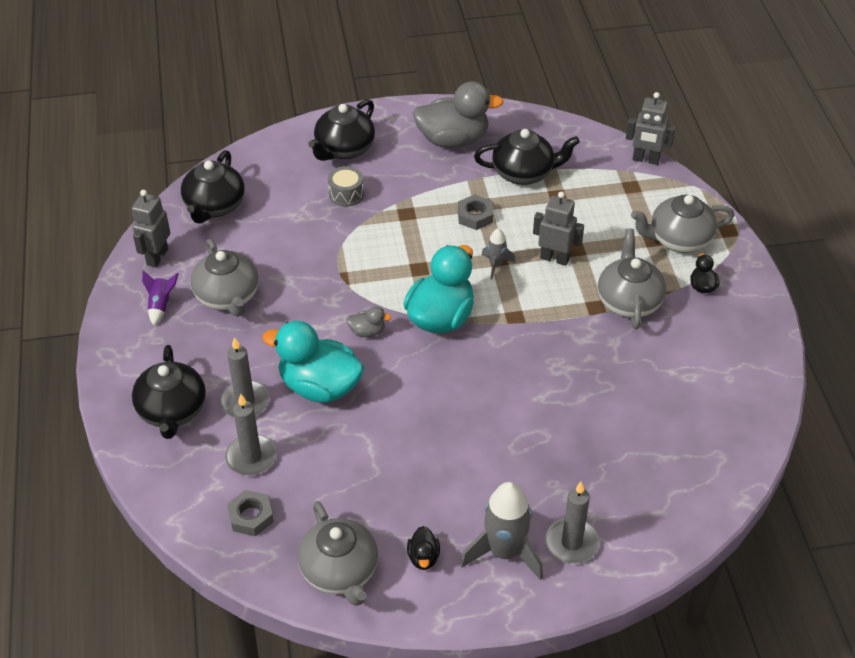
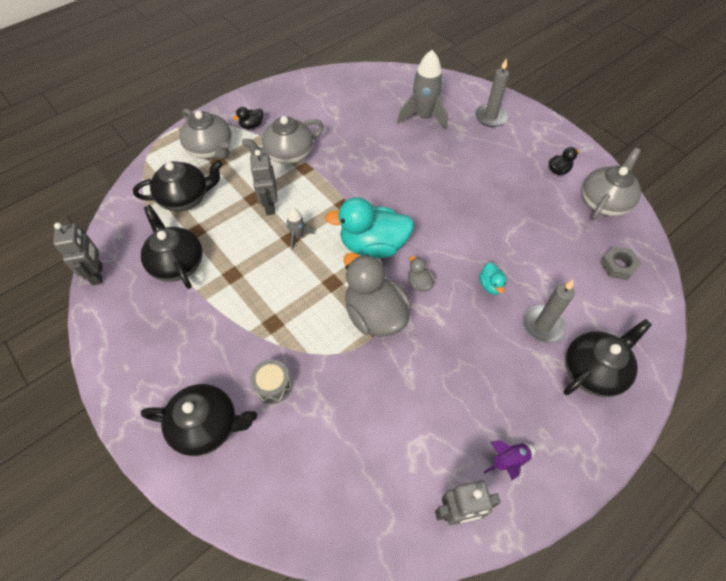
camera: 120 degrees left, 10 degrees up
(214, 206) = (357, 503): black teapot -> black teapot (185, 198)
(228, 296) = (458, 407): grey teapot -> none
(251, 457) = (580, 292): grey candle -> none
(319, 386) = (490, 285): turquoise duck -> turquoise duck, size x0.44
(453, 140) = (152, 336): grey duck -> grey duck (375, 315)
(475, 216) = (249, 273): grey nut -> none
(504, 552) = (522, 139): grey rocket -> grey rocket (423, 116)
(645, 160) = (125, 194): grey robot -> grey robot (98, 274)

